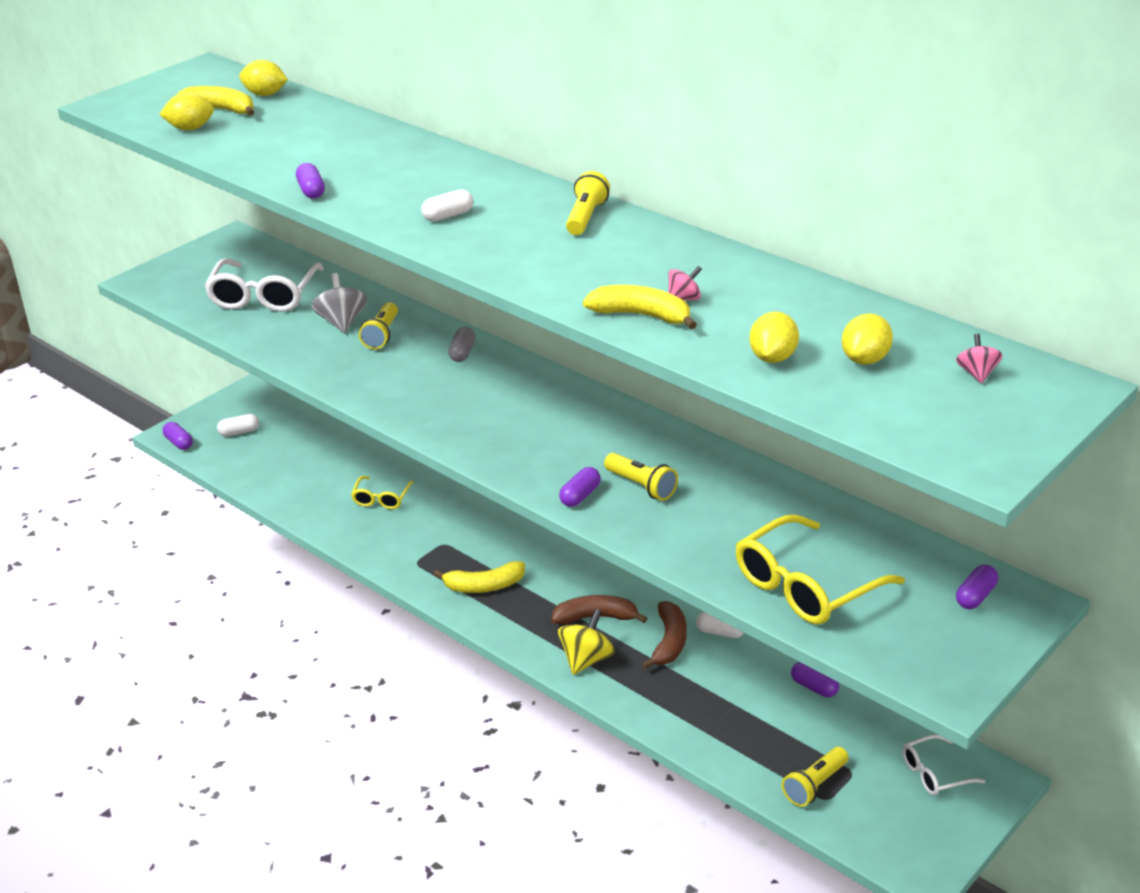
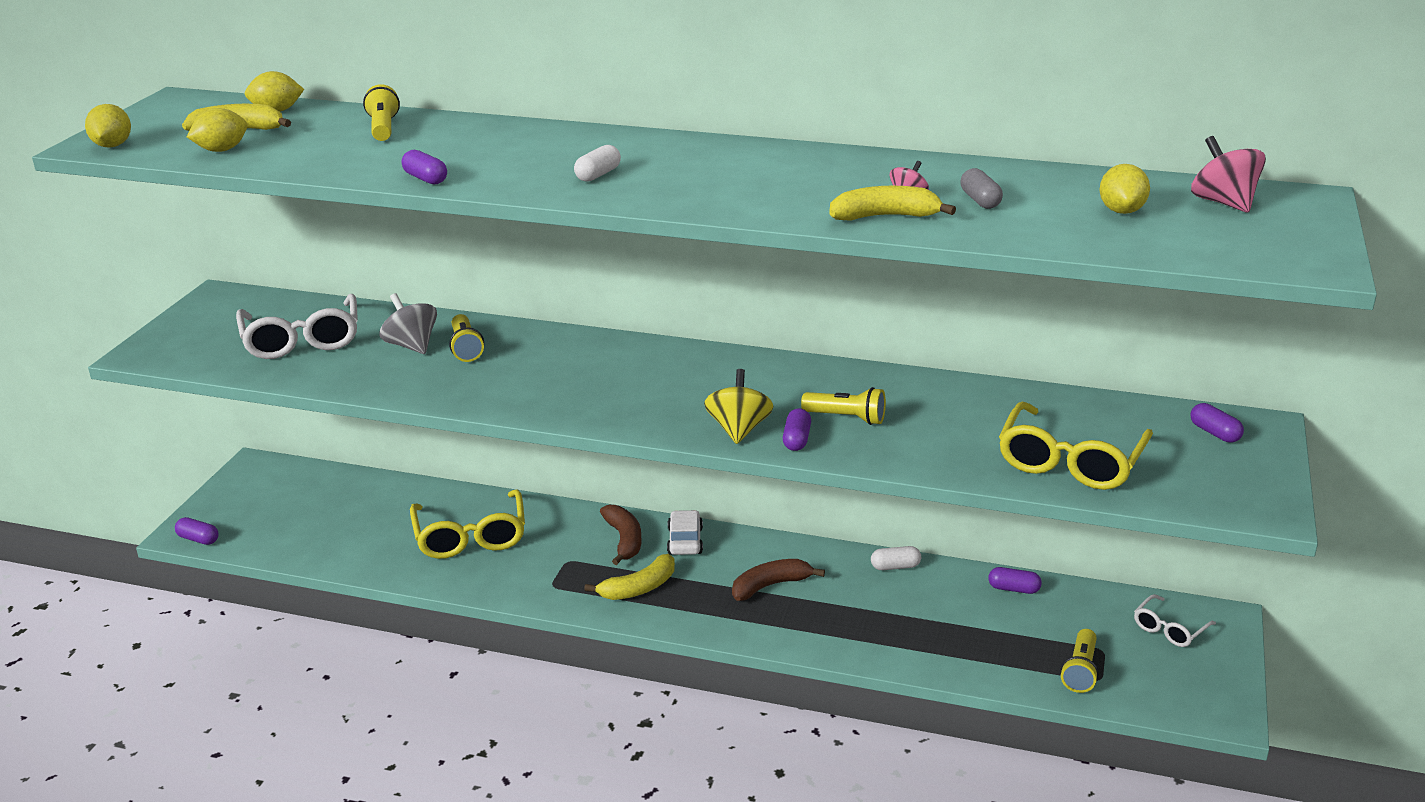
camera: 25 degrees left, 5 degrees down
(239, 432) = (263, 512): white capsule -> none
(381, 498) = (470, 536): yellow glasses -> yellow glasses, size x1.84
(462, 353) = (565, 346): grey capsule -> grey capsule (980, 200)
(552, 553) = (685, 541): none -> white car
(586, 217) = (737, 154): yellow flashlight -> yellow flashlight (383, 128)
(586, 659) = (790, 625): yellow spinning top -> yellow spinning top (739, 429)
(669, 642) = (856, 588): brown banana -> brown banana (624, 540)
(772, 358) = (1042, 225): yellow lemon -> yellow lemon (112, 146)
(975, 596) = (1214, 433): purple capsule -> purple capsule turned 45 degrees counterclockwise
(976, 373) = (1223, 203): pink spinning top -> pink spinning top, size x1.76

